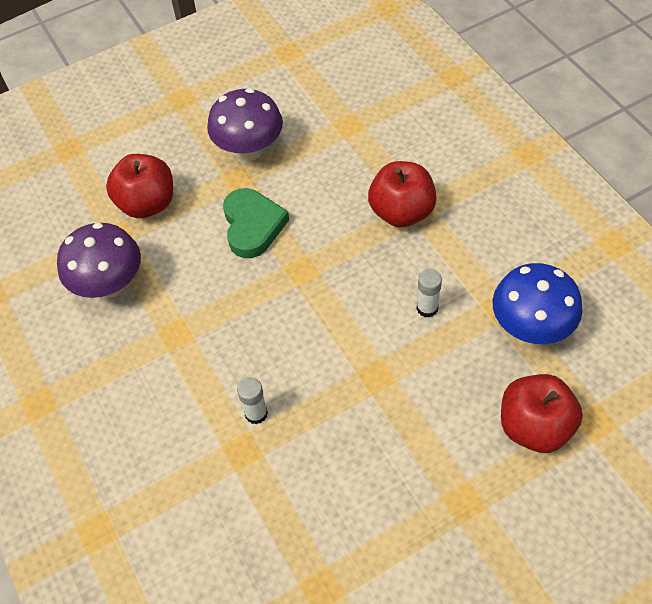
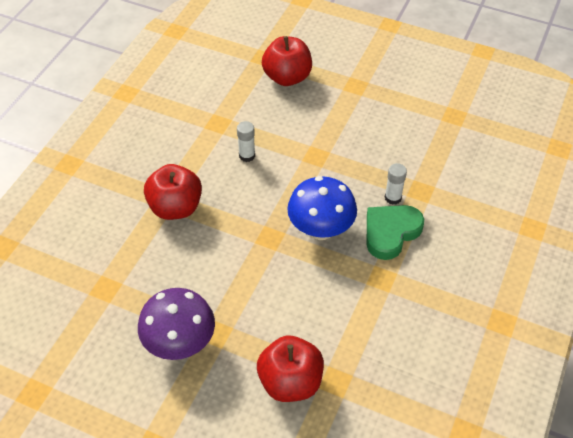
camera: 130 degrees left, 5 degrees down
(110, 285) = (382, 349): purple mushroom -> none
(252, 226) = (255, 290): green heart -> green heart (391, 232)
(530, 328) = (222, 104): blue mushroom -> blue mushroom (321, 230)

